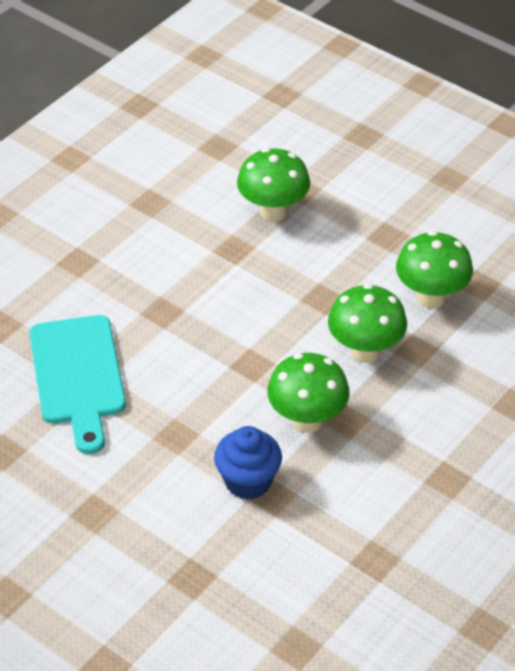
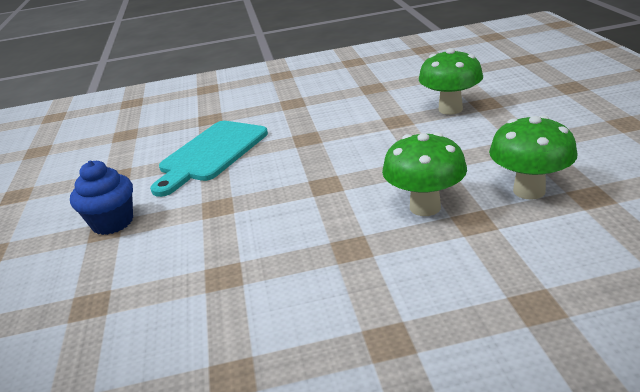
camera: 45 degrees right, 15 degrees down
(248, 481) = (220, 257): blue cupcake -> blue cupcake (112, 222)
(307, 420) = (318, 235): green mushroom -> none

